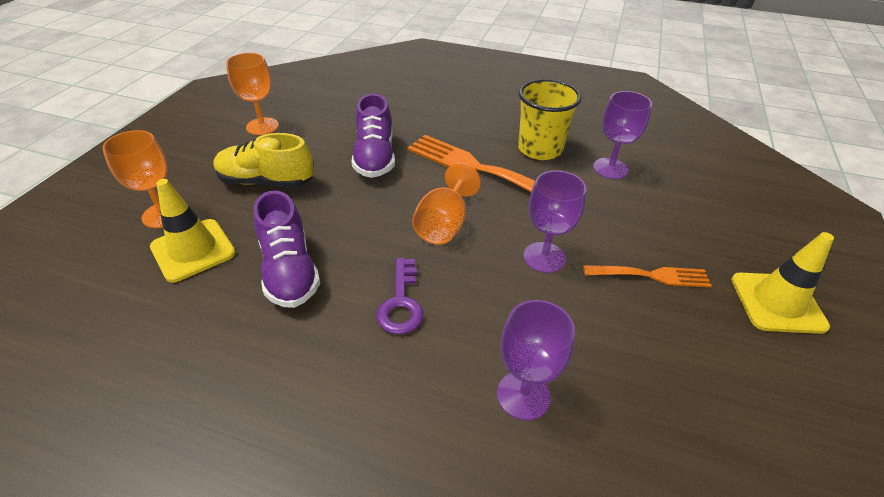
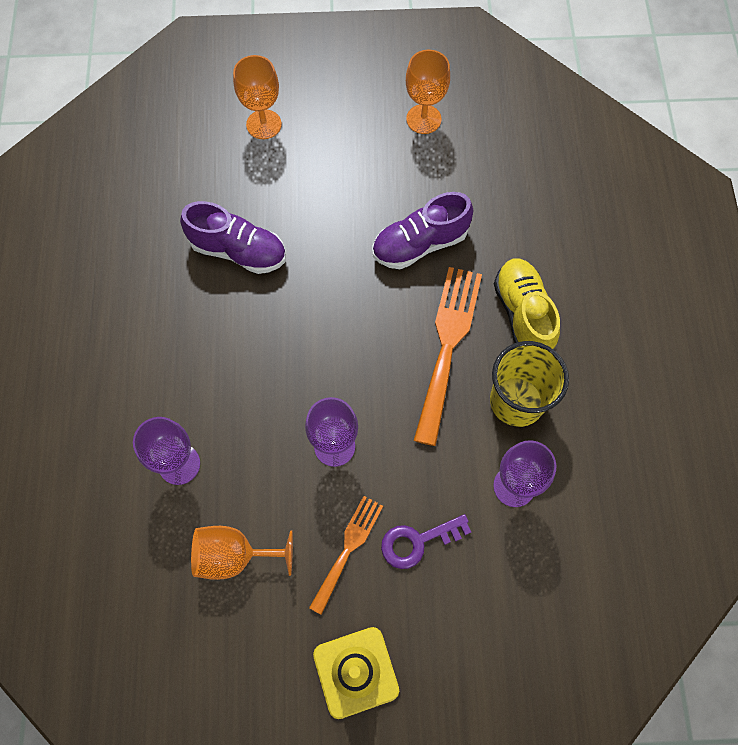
camera: 70 degrees right, 25 degrees up
(193, 250) = (234, 171): yellow traffic cone -> none
(266, 182) = (339, 173): yellow shoe -> yellow shoe (523, 314)
(289, 271) = (238, 251): purple shoe -> purple shoe turned 120 degrees counterclockwise
(401, 303) = (236, 347): purple key -> purple key (417, 541)
(444, 225) = (343, 346): orange goblet -> orange goblet (234, 556)
(651, 275) = (348, 549): orange fork -> orange fork turned 135 degrees counterclockwise

